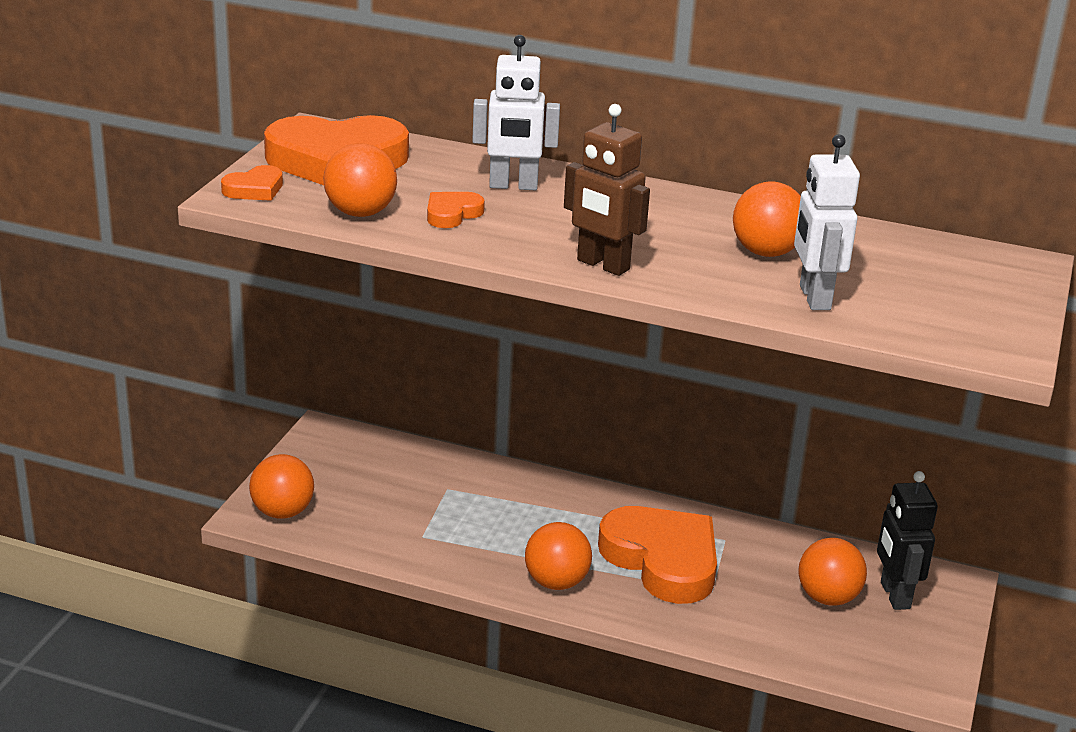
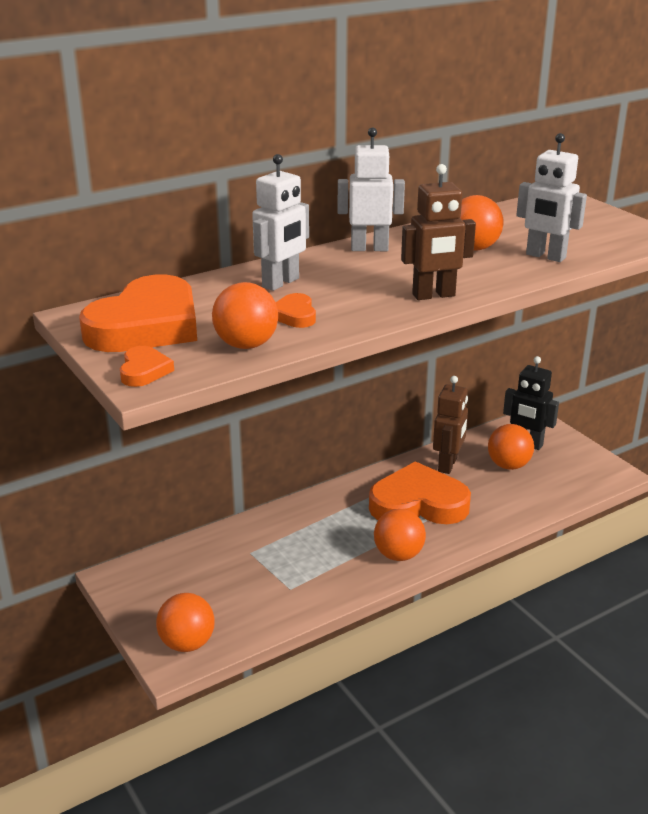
camera: 50 degrees left, 0 degrees up
(668, 200) = (369, 248): none -> white robot
(765, 552) = (448, 465): none -> brown robot

